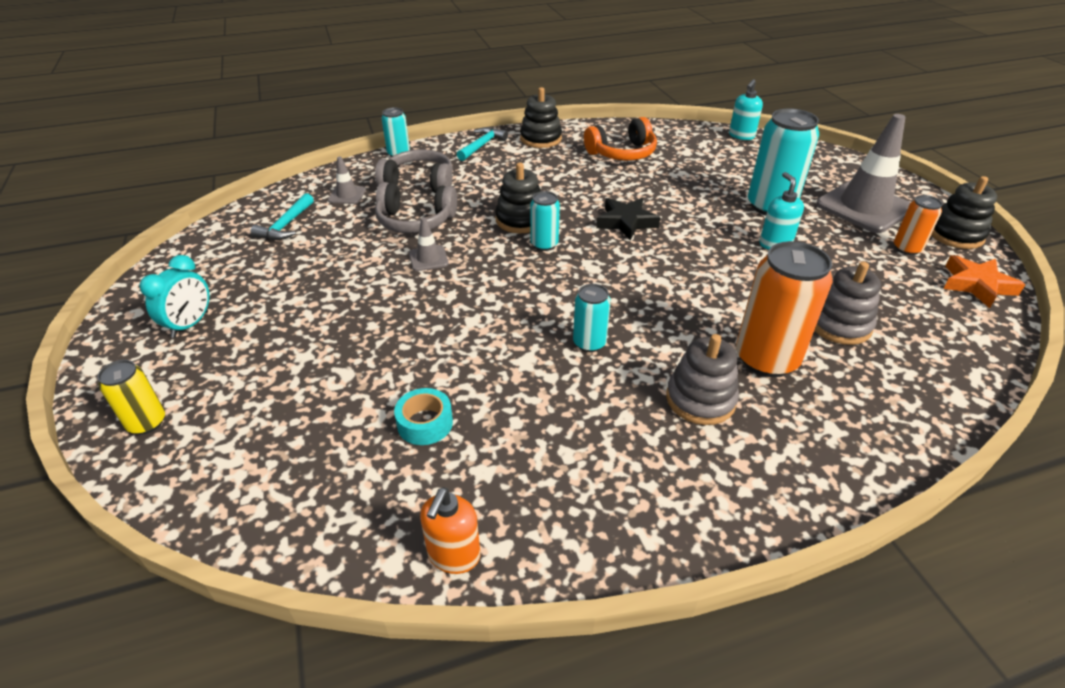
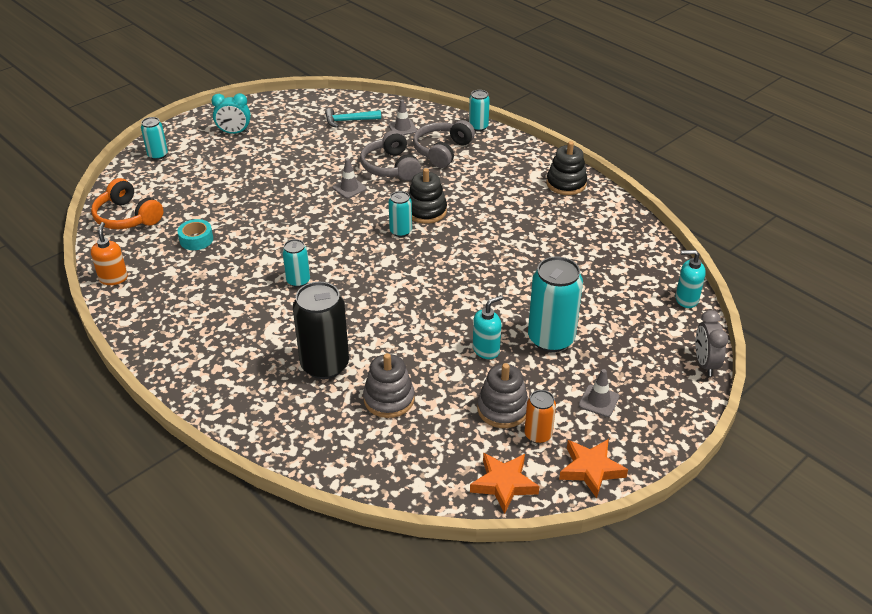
camera: 65 degrees right, 0 degrees up
(147, 423) = (158, 155): yellow can -> turquoise can
(419, 183) = (442, 151): grey headphones -> grey headphones turned 135 degrees counterclockwise
(453, 555) = (113, 278): orange soap dispenser -> orange soap dispenser turned 90 degrees clockwise
(482, 145) = (526, 159): turquoise hammer -> none
(622, 153) = (579, 234): orange headphones -> orange headphones (127, 217)
(626, 222) = (461, 262): black star -> none
(700, 399) = (267, 341): grey stacking toy -> grey stacking toy (502, 409)
(766, 359) = (325, 365): orange can -> black can
(826, 151) = (705, 363): none -> grey clock
(864, 207) = (598, 401): grey traffic cone -> grey traffic cone, size x0.45
(955, 235) = (591, 469): black stacking toy -> orange star

